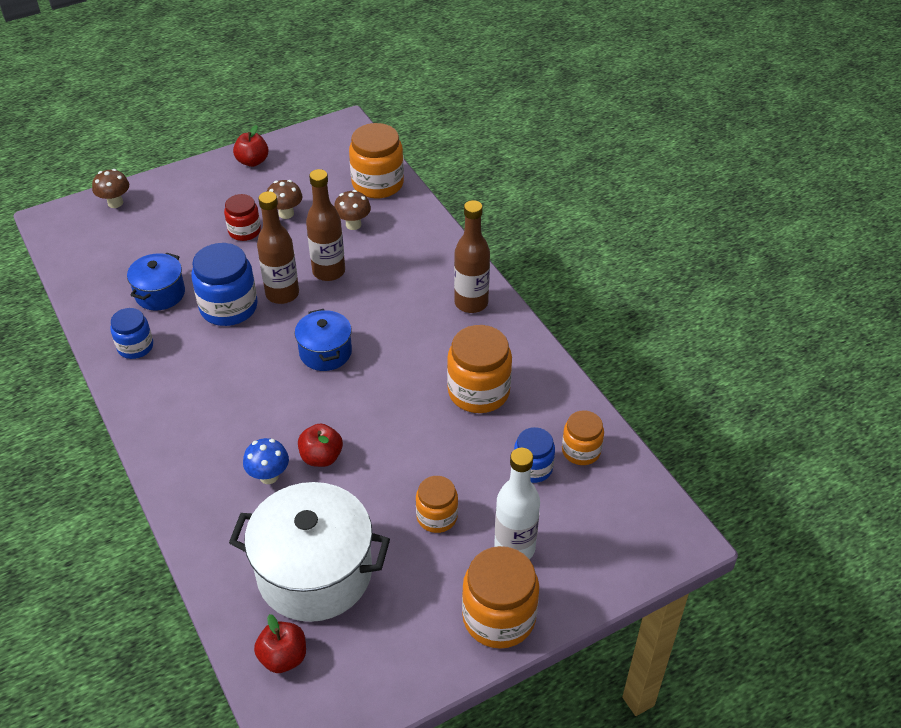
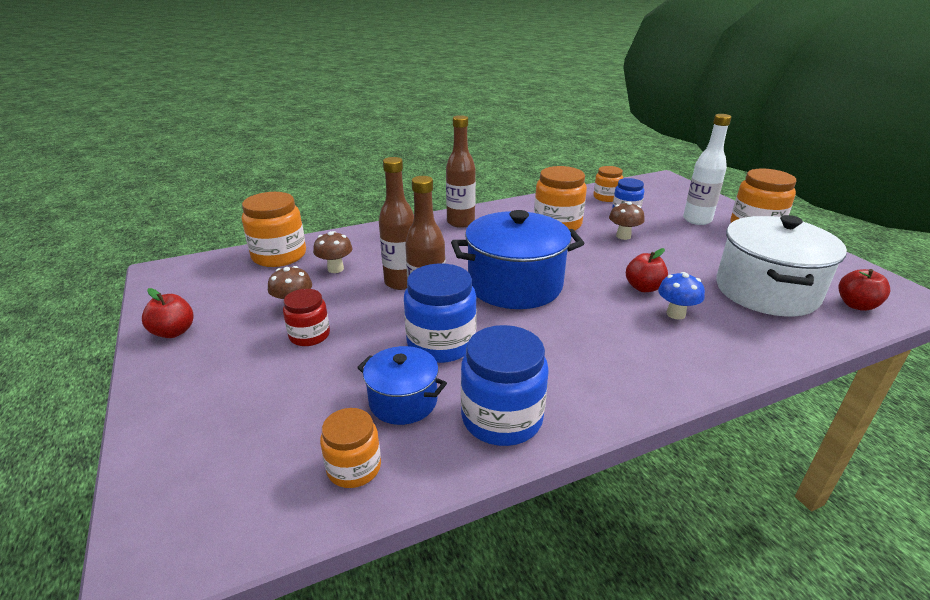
camera: 85 degrees left, 15 degrees down
(115, 203) = (166, 467): brown mushroom -> brown mushroom (623, 236)
(135, 347) = (502, 418): blue jar -> blue jar, size x1.66
(325, 352) = (515, 285): blue pot -> blue pot, size x1.86
(437, 517) = (683, 243): orange jar -> orange jar (354, 468)

